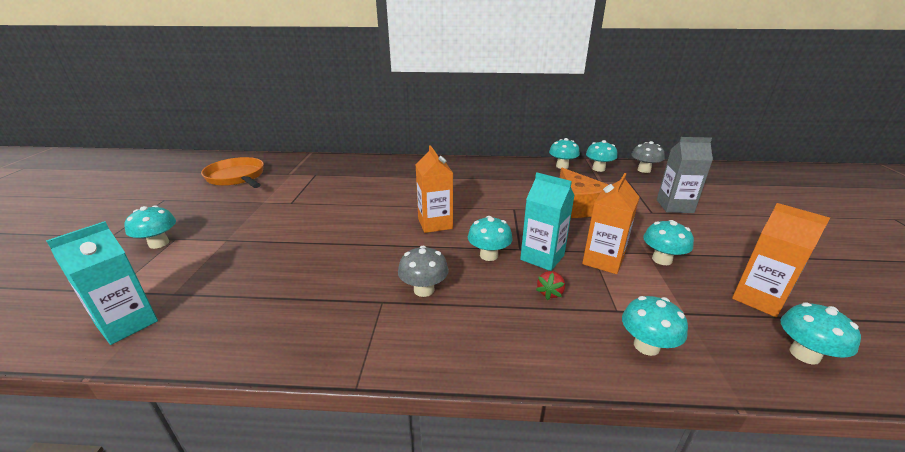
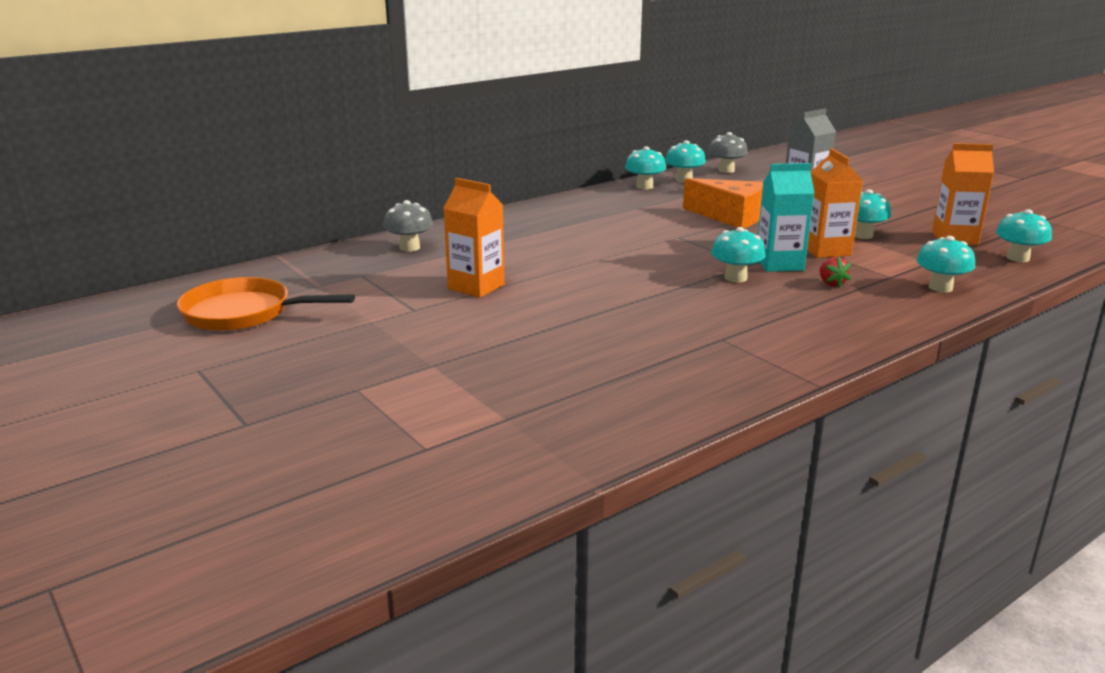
camera: 40 degrees left, 5 degrees down
(127, 323) = (525, 453): turquoise carton -> none
(159, 243) = (349, 401): turquoise mushroom -> none
(424, 290) = (737, 319): grey mushroom -> grey mushroom (409, 247)
(435, 223) = (633, 272): orange carton -> orange carton (476, 286)

